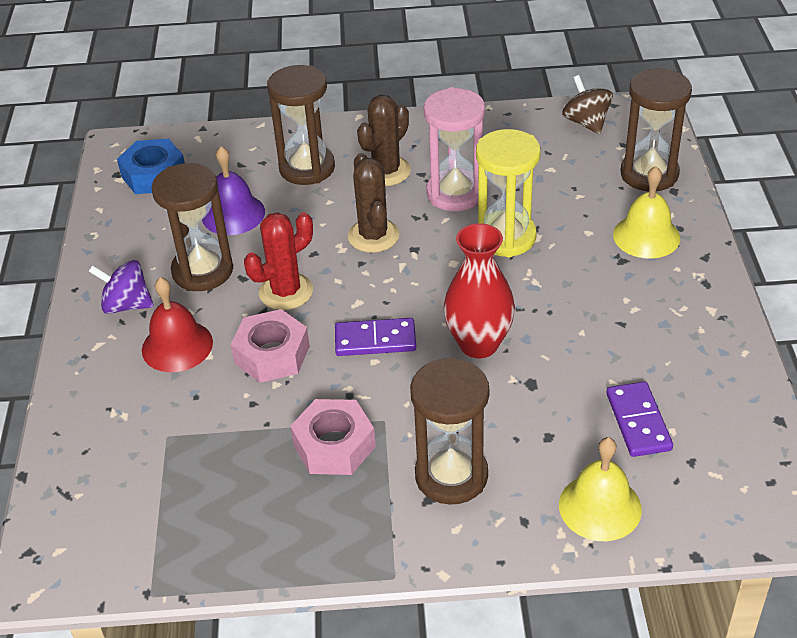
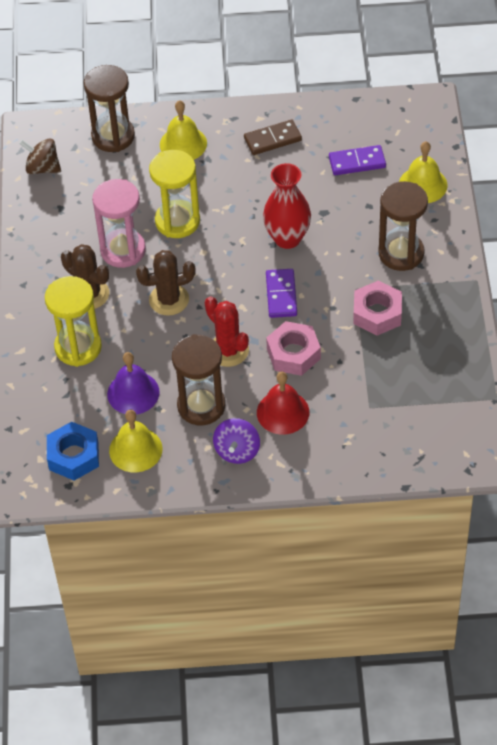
camera: 90 degrees left, 10 degrees up
(151, 220) = (135, 449): none -> yellow bell
(307, 168) = (78, 347): brown hourglass -> yellow hourglass
(586, 122) = (42, 168): brown spinning top -> brown spinning top turned 45 degrees clockwise
(670, 324) = (272, 139): none -> brown domino

